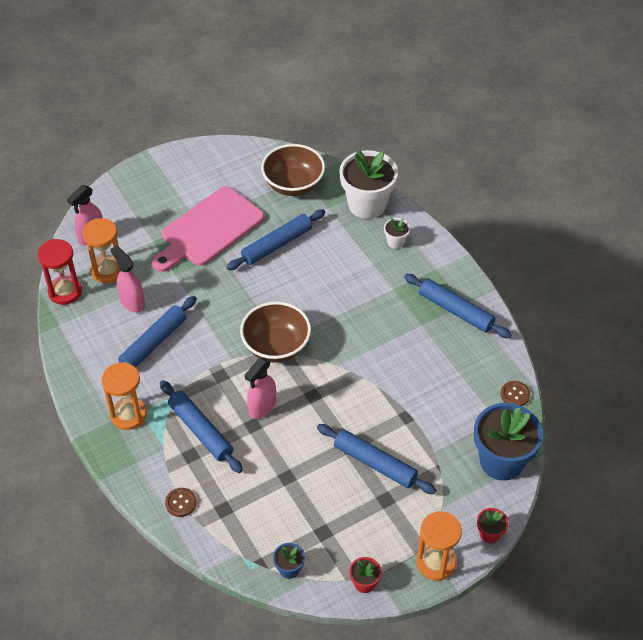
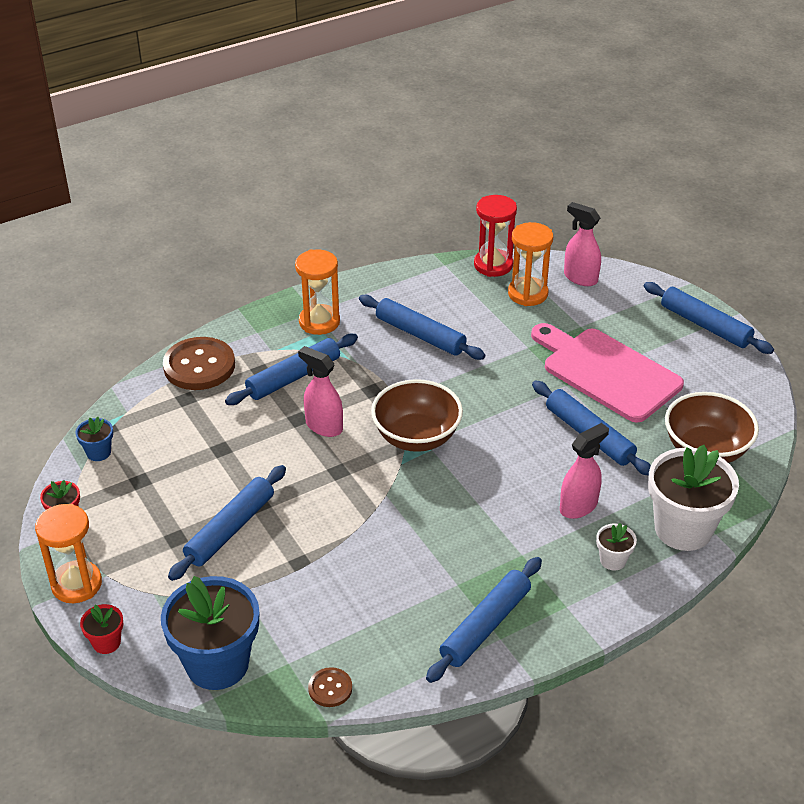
camera: 90 degrees right, 10 degrees down
(132, 302) = (481, 315): pink spray bottle -> pink spray bottle (578, 506)
(160, 169) = (705, 325): none -> blue rolling pin
(181, 503) = (199, 366): brown button -> brown button, size x2.04

